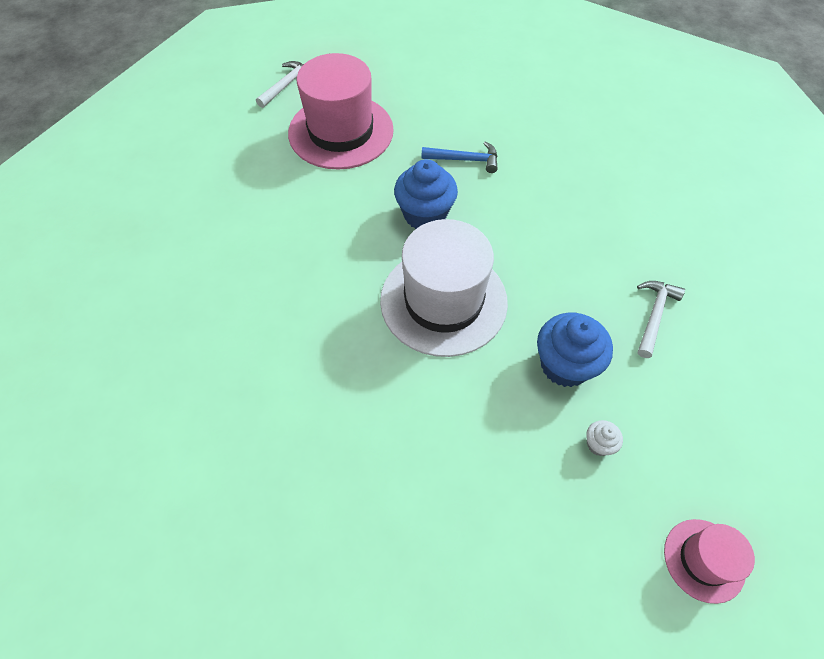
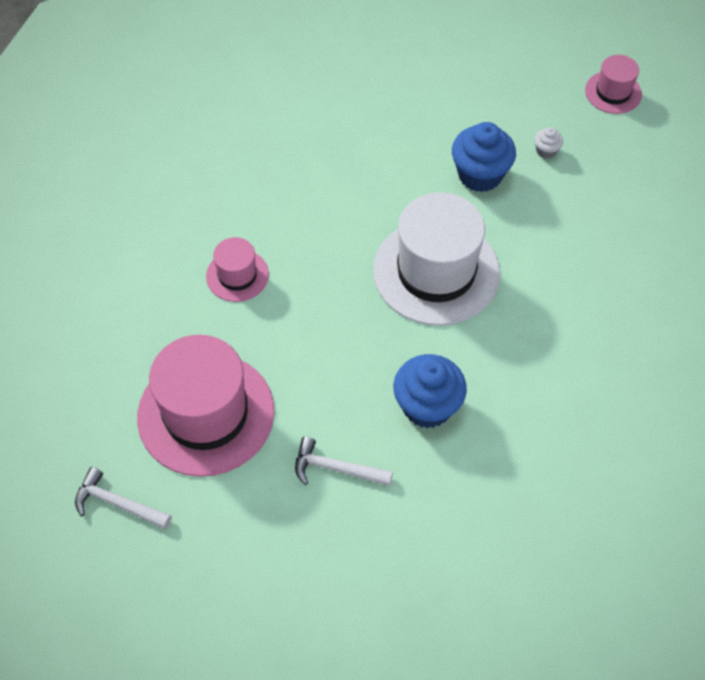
camera: 100 degrees left, 0 degrees up
(425, 215) = (328, 303): blue cupcake -> blue cupcake (427, 406)
(464, 160) = (237, 275): blue hammer -> pink hat
(654, 315) = (411, 114): white hammer -> white hammer (336, 468)

